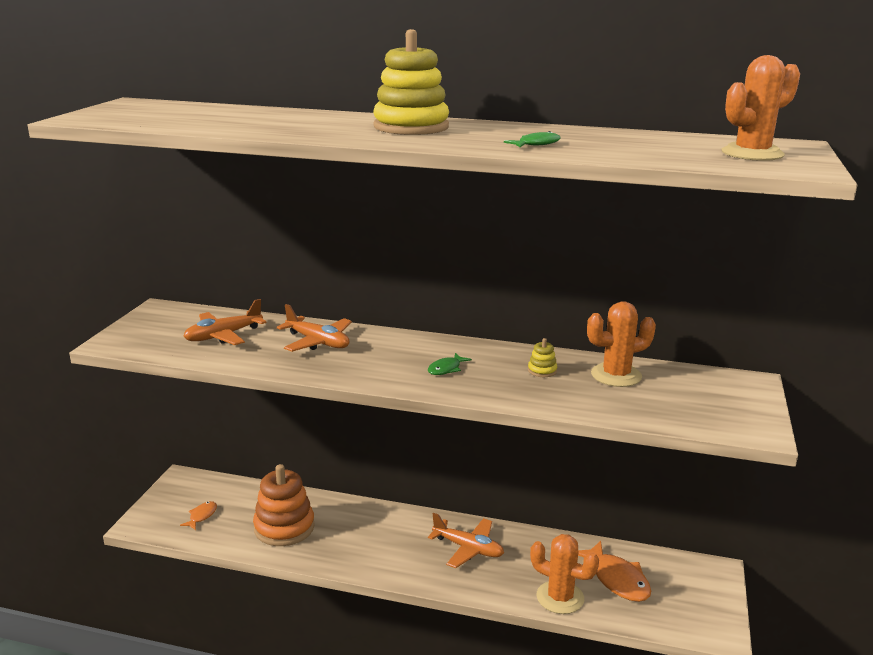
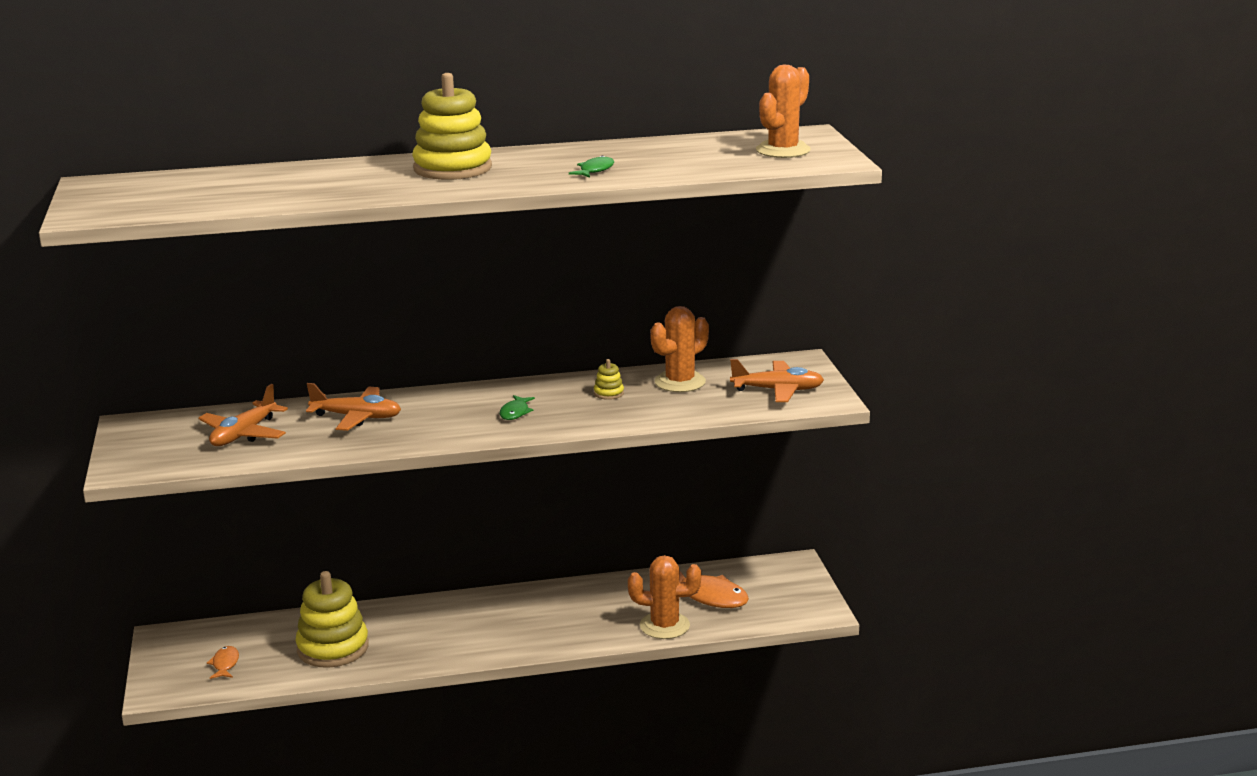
camera: 25 degrees left, 0 degrees up
(284, 527) = (333, 648): orange stacking toy -> yellow stacking toy
(468, 548) = (547, 611): orange plane -> orange plane (777, 390)

